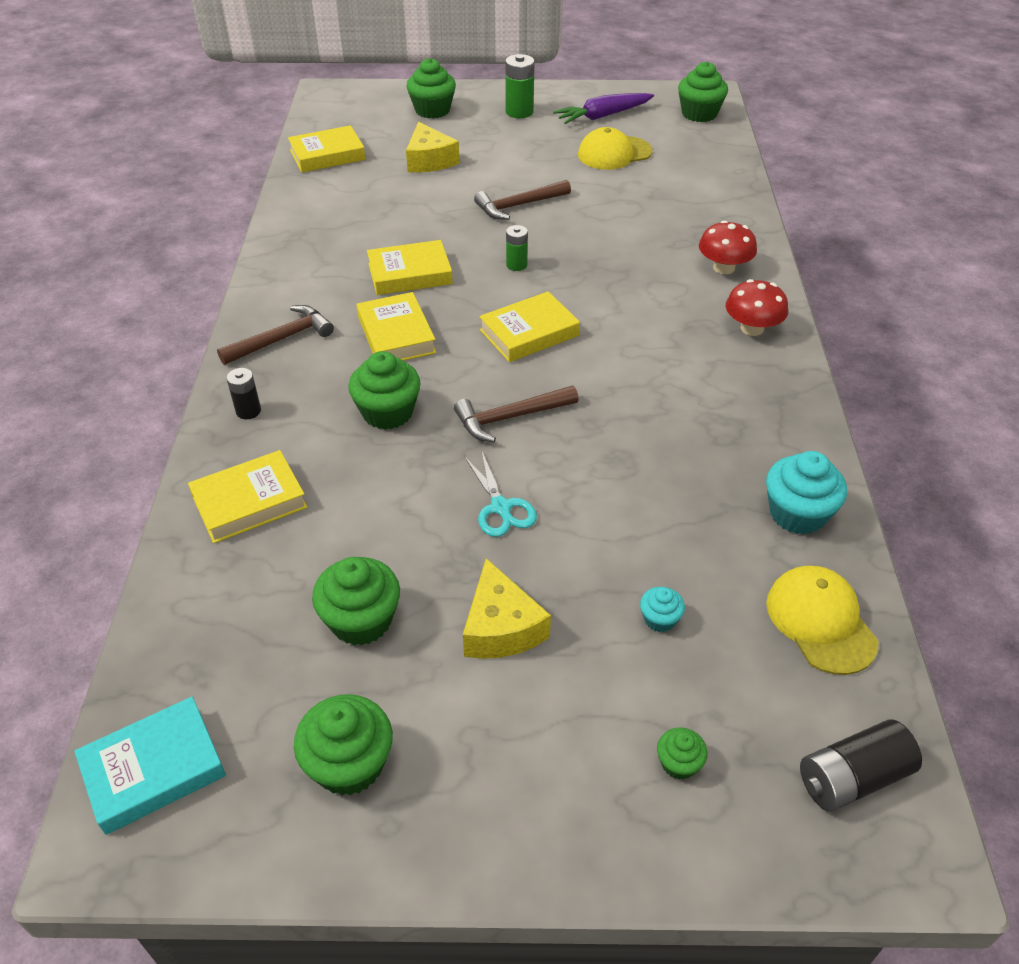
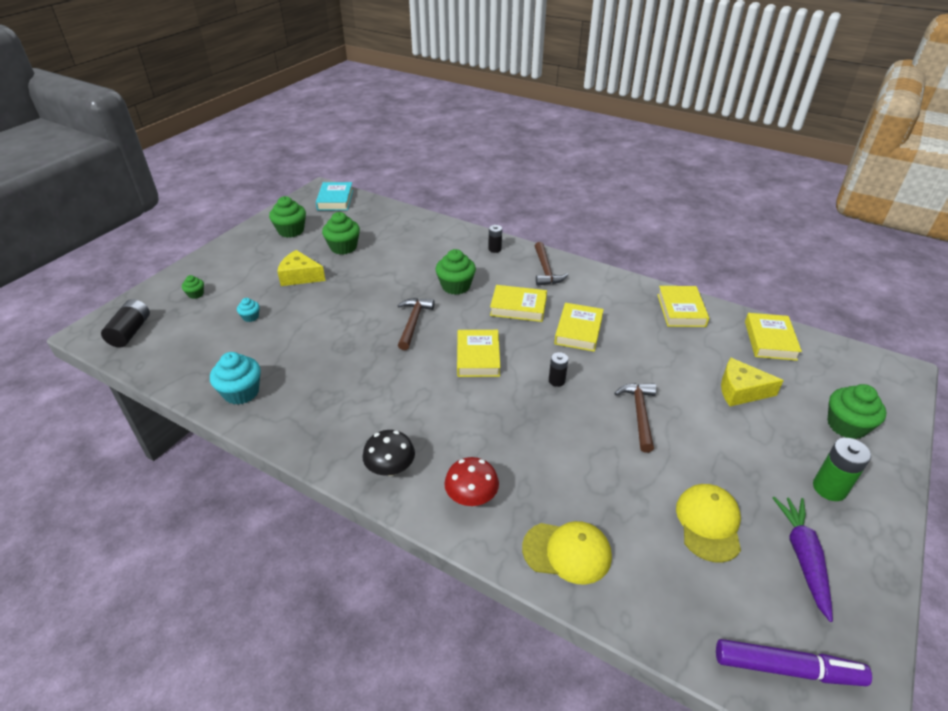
camera: 120 degrees right, 5 degrees down
(249, 502) = (434, 238): yellow book -> yellow book (681, 310)
(501, 508) = (358, 298): turquoise scissors -> none
(516, 265) = (556, 381): green battery -> black battery
(699, 114) = (787, 668): green cupcake -> purple marker
(752, 328) = (390, 468): red mushroom -> black mushroom
(820, 621) = (187, 363): yellow cap -> yellow cap (567, 552)

